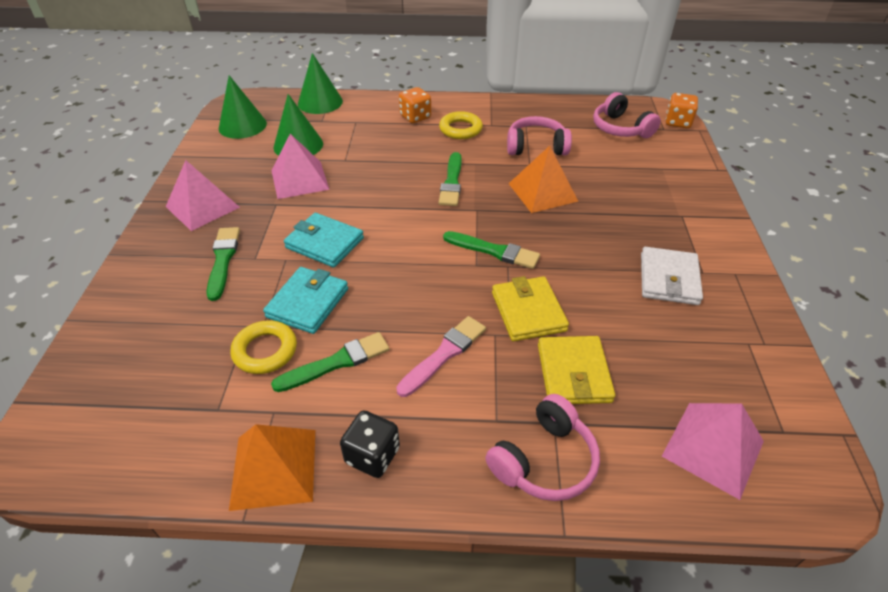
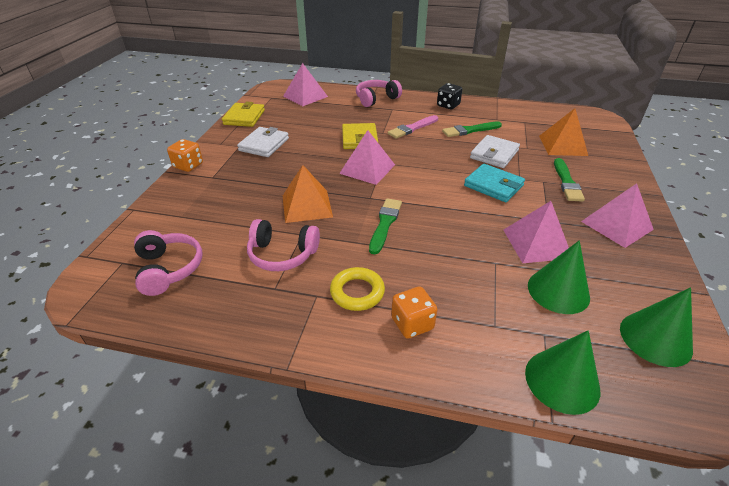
camera: 170 degrees left, 5 degrees down
(265, 351) = (511, 137): yellow ring -> none
(274, 468) = (490, 106): orange pyramid -> orange pyramid (563, 145)
(307, 303) = (494, 154): turquoise wallet -> white wallet
(494, 251) = (367, 169): green brush -> pink pyramid
(573, 373) = (348, 117): yellow wallet -> yellow wallet (244, 117)
(677, 122) = (95, 270): orange dice -> orange dice (188, 166)

